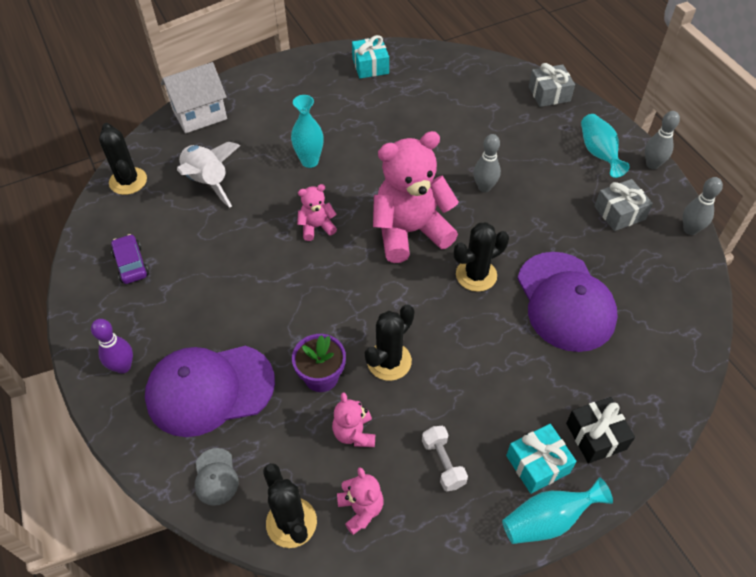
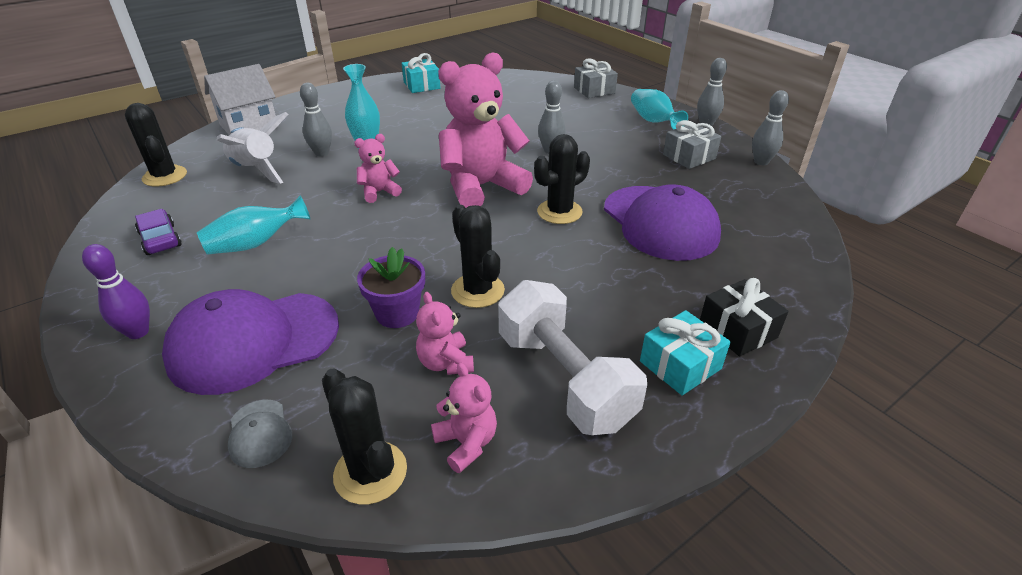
camera: 10 degrees left, 15 degrees down
(267, 164) = (322, 153): none -> grey bowling pin
(389, 361) = (477, 291): black cactus -> black cactus turned 60 degrees counterclockwise
(443, 463) = (564, 379): white dumbbell -> white dumbbell, size x2.10
(548, 520) = (713, 421): turquoise vase -> turquoise vase (255, 244)

